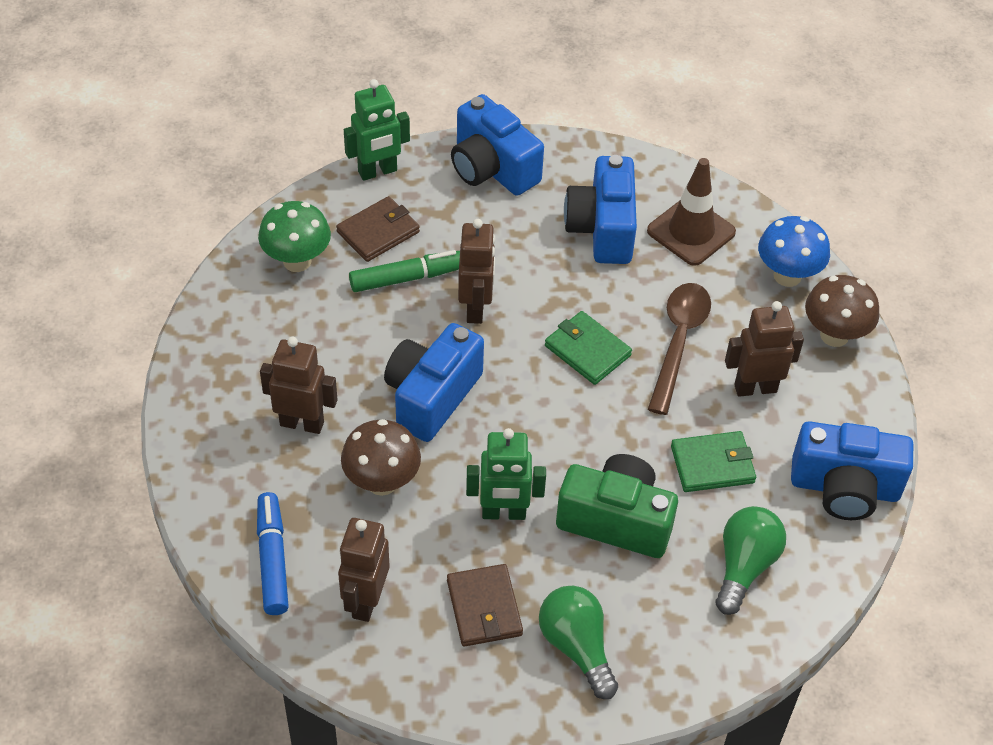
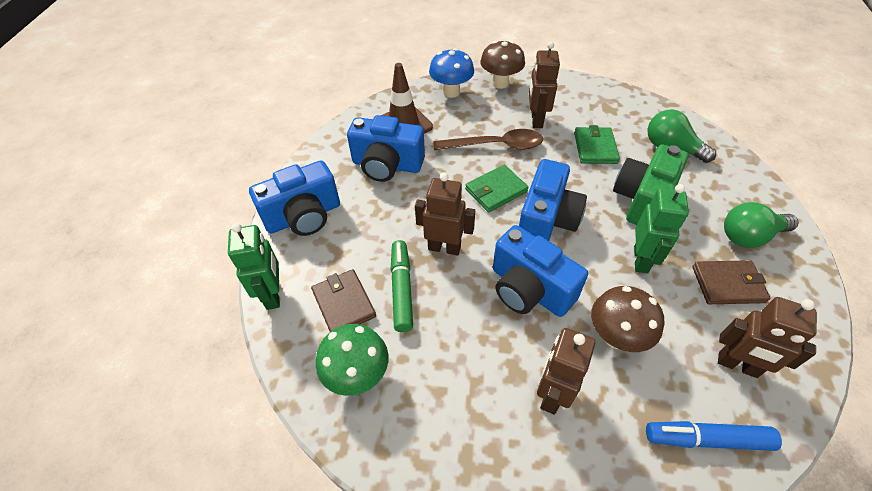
camera: 75 degrees left, 0 degrees up
(678, 342) = (495, 146): brown spoon -> brown spoon turned 150 degrees clockwise
(844, 488) = (611, 99): blue camera -> blue camera (546, 220)

